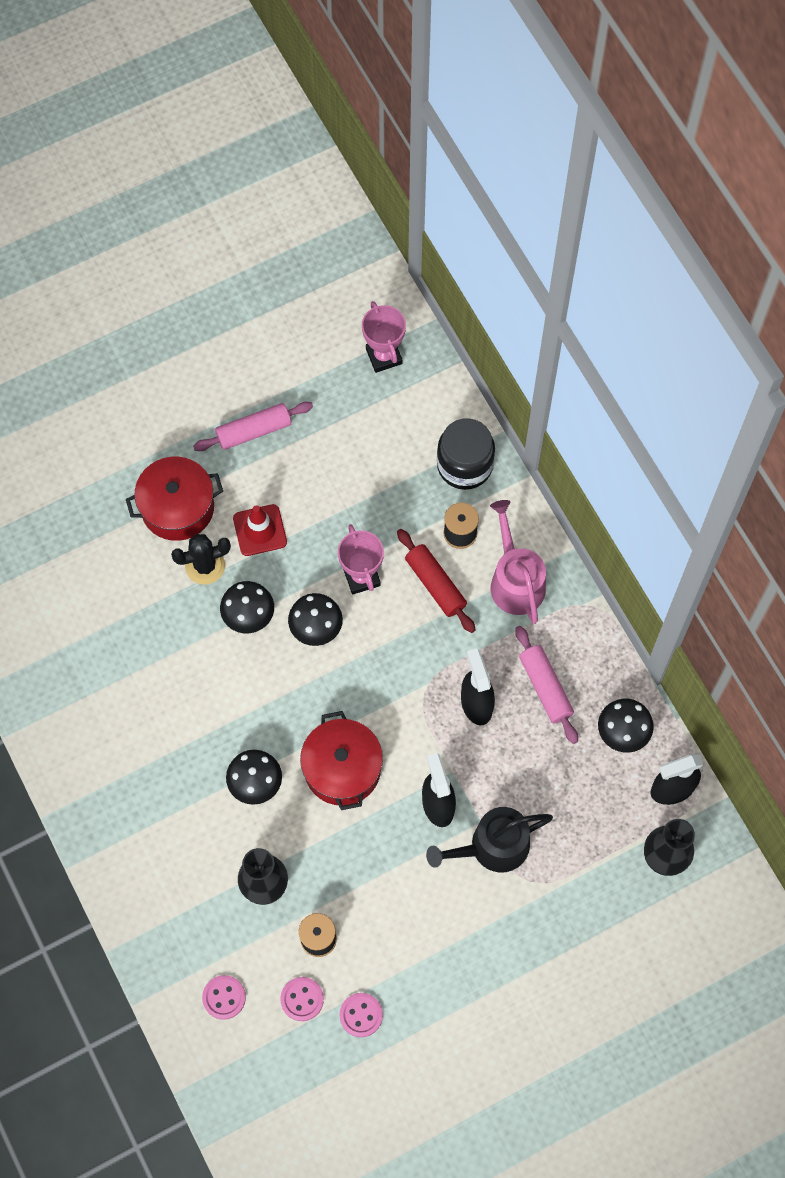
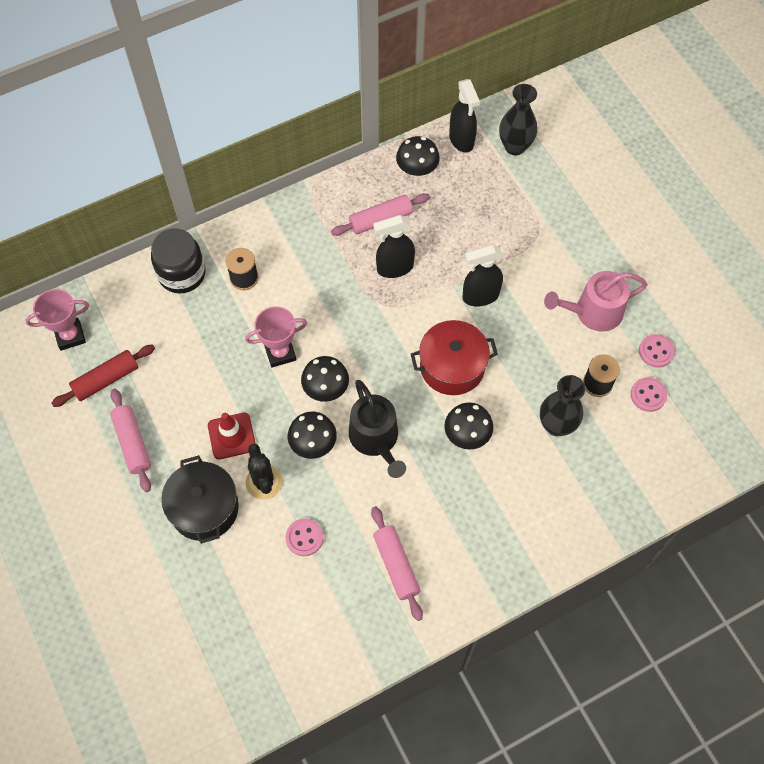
camera: 90 degrees left, 5 degrees down
(106, 703) = (396, 565): none -> pink rolling pin
(177, 507) = (204, 508): red pot -> black pot
(224, 997) = (653, 455): pink button -> pink button (304, 538)
(435, 584) = (289, 297): red rolling pin -> red rolling pin (106, 380)
(492, 847) = (513, 258): black watering can -> black watering can (376, 439)
(515, 581) = (289, 239): pink watering can -> pink watering can (593, 312)

